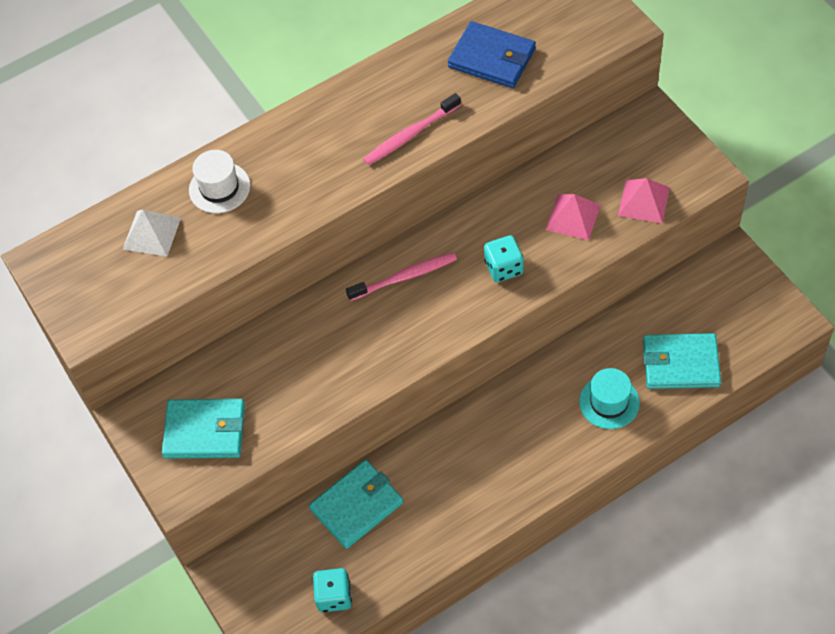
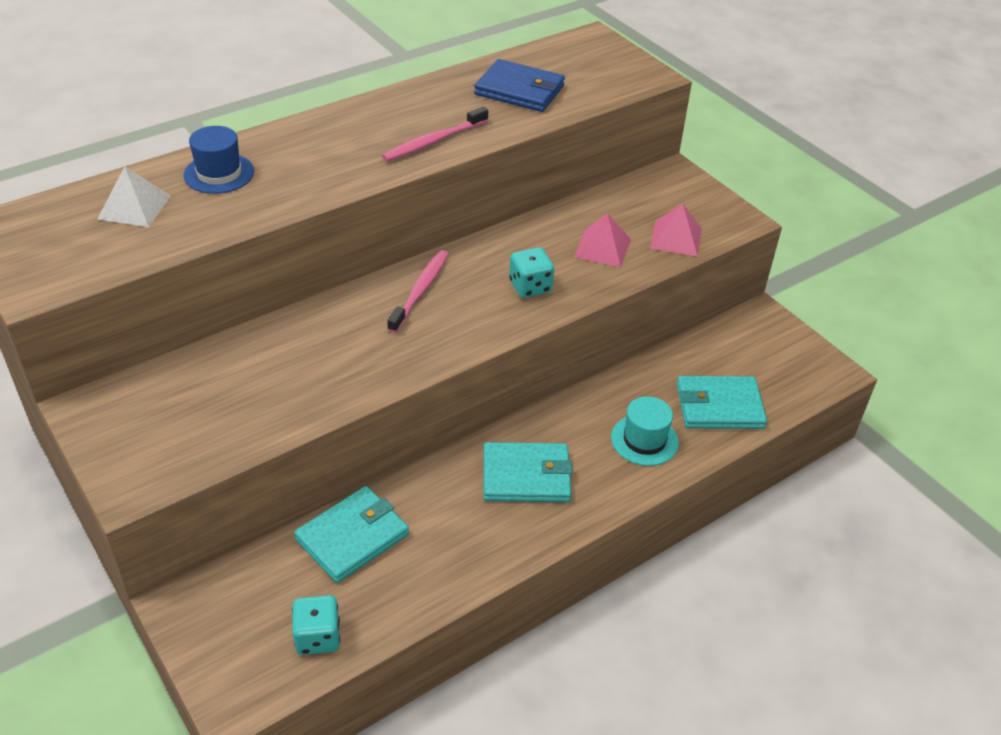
camera: 10 degrees left, 15 degrees down
(205, 431) = (173, 426): turquoise wallet -> turquoise wallet (526, 476)
(219, 188) = (219, 173): white hat -> blue hat
(404, 277) = (420, 291): pink toothbrush -> pink toothbrush turned 45 degrees counterclockwise

